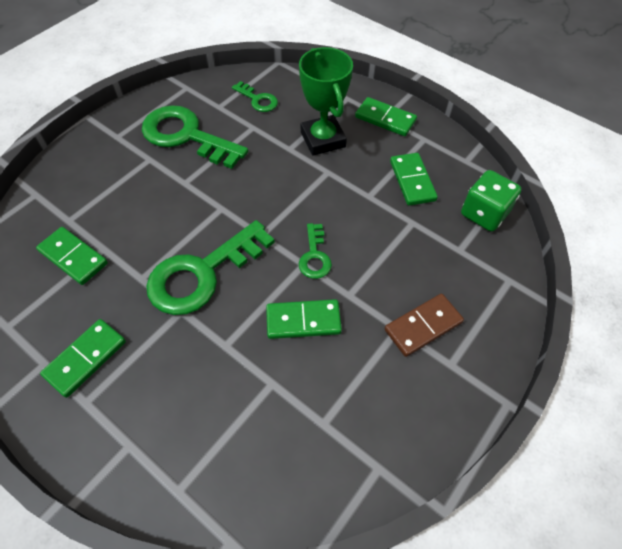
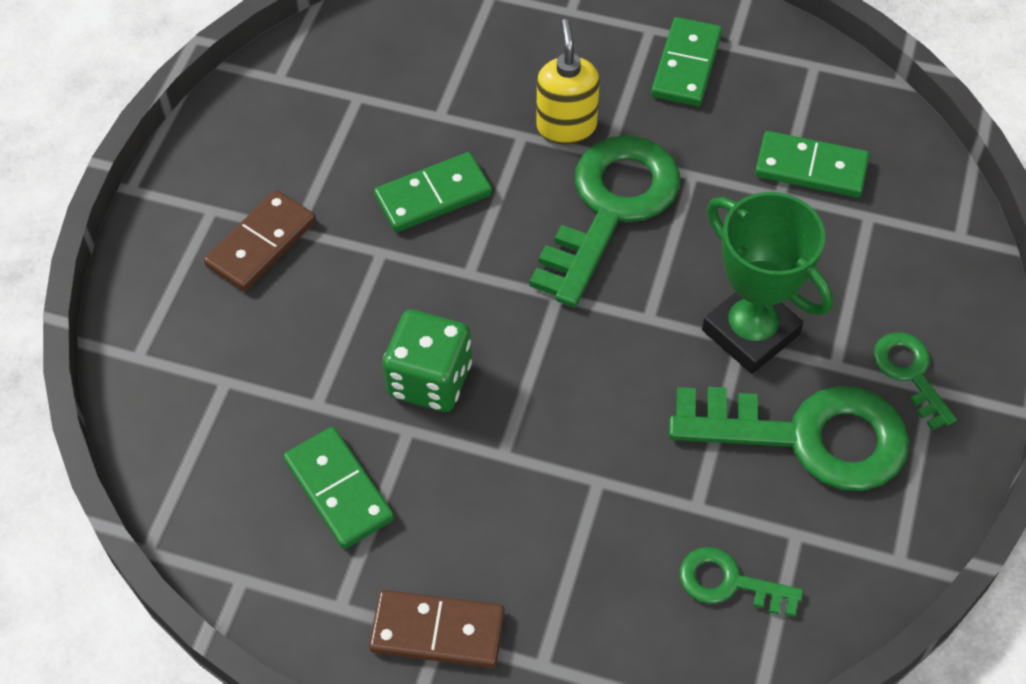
camera: 160 degrees right, 0 degrees up
(194, 340) = (566, 126): none -> yellow soap dispenser
(314, 256) = (457, 290): green key -> green key (910, 373)
(322, 139) = (545, 526): green trophy -> green trophy (750, 332)
(385, 119) = (437, 632): green domino -> brown domino
(484, 214) = (193, 465): green dice -> green dice (430, 380)

